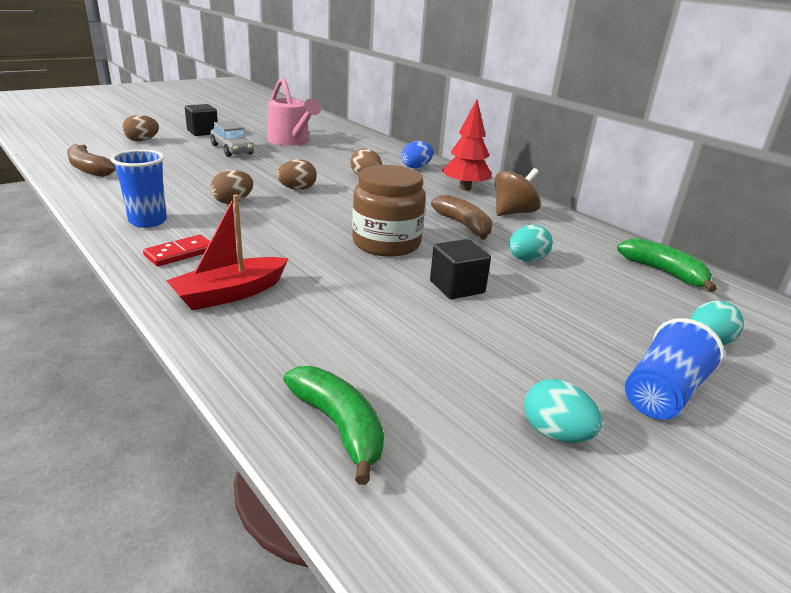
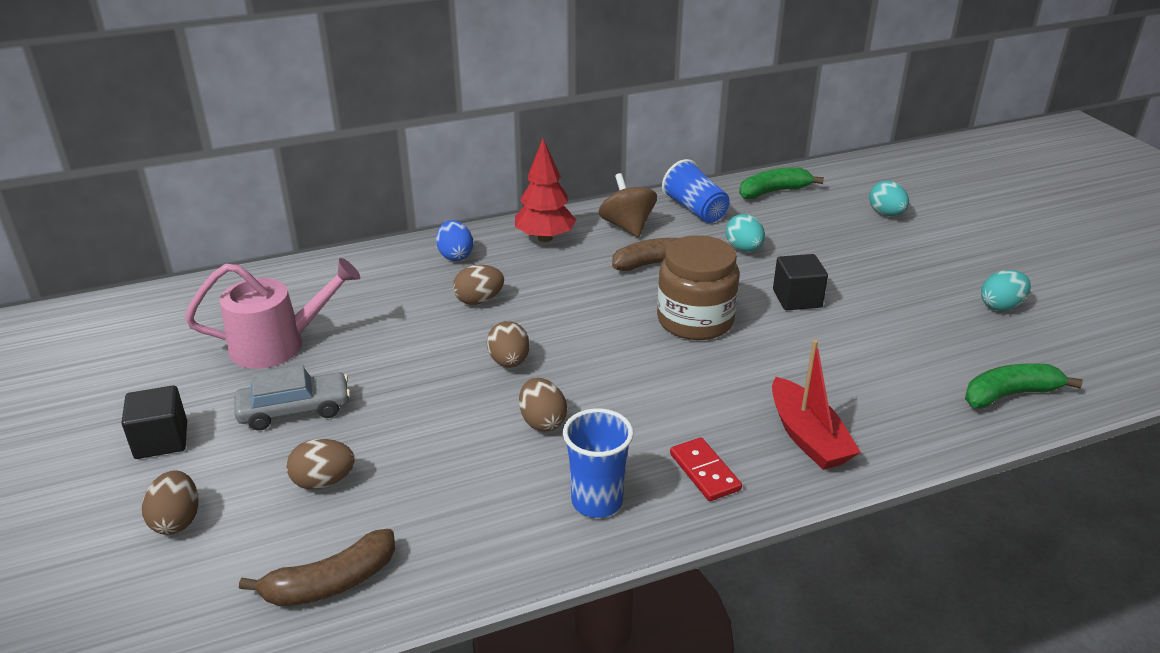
camera: 70 degrees left, 5 degrees up
(170, 160) = (323, 481): none -> brown egg
(662, 394) = (951, 253): blue cup -> blue cup (695, 210)

